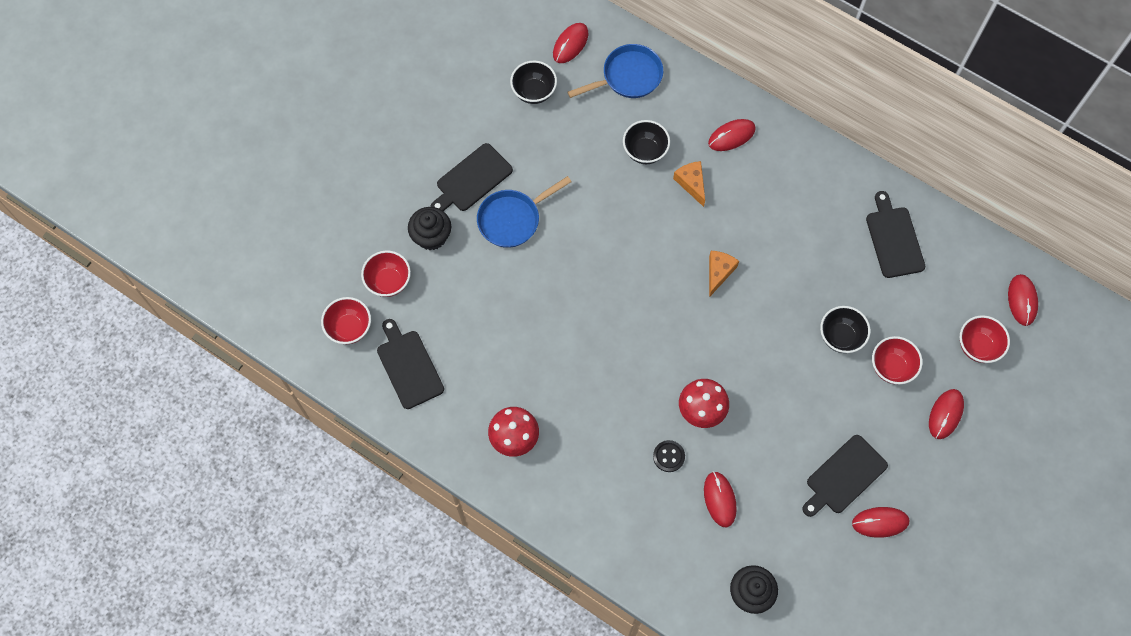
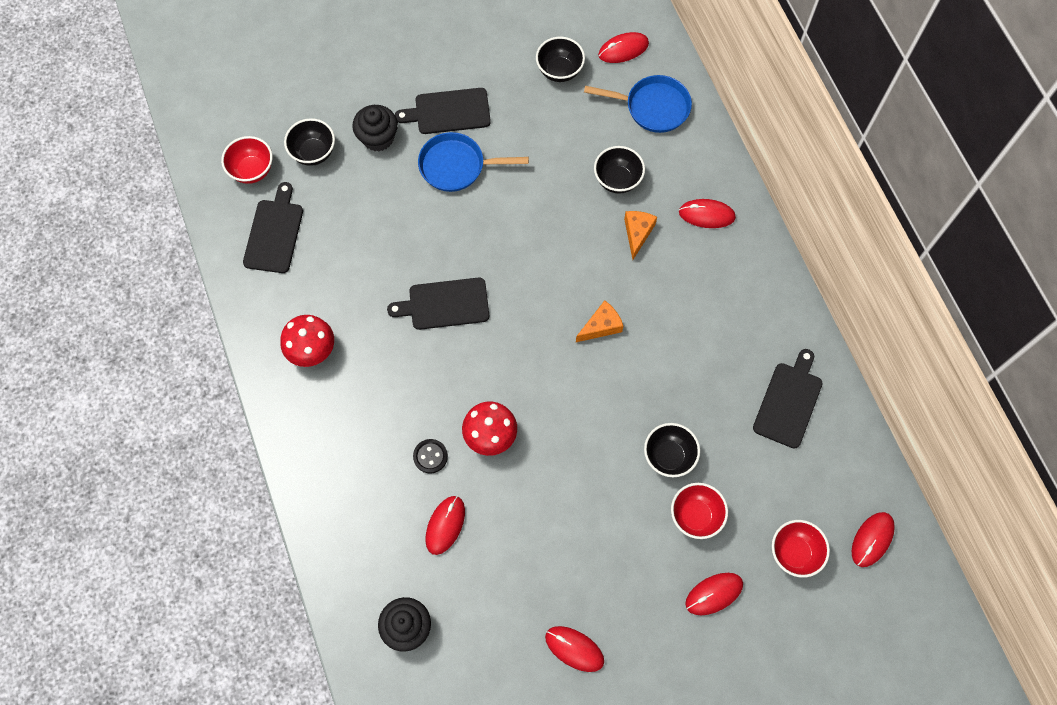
camera: 35 degrees right, 0 degrees up
(388, 281) = (313, 153): red bowl -> black bowl
(844, 476) = (573, 584): black cutting board -> black cutting board (445, 304)

